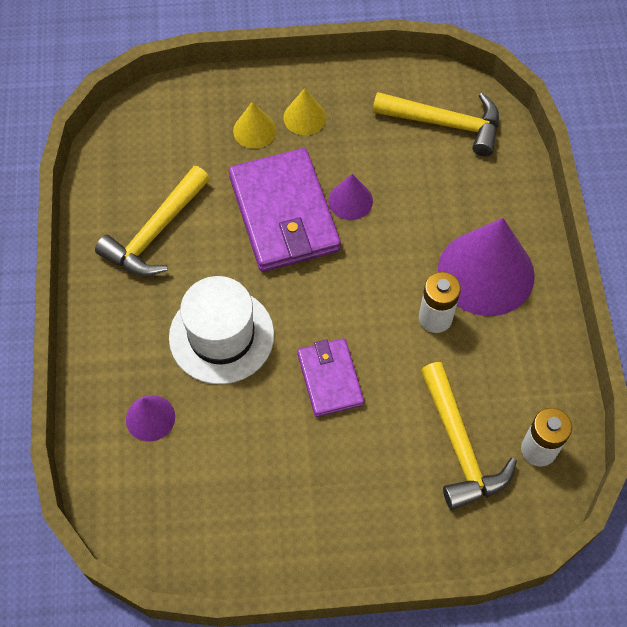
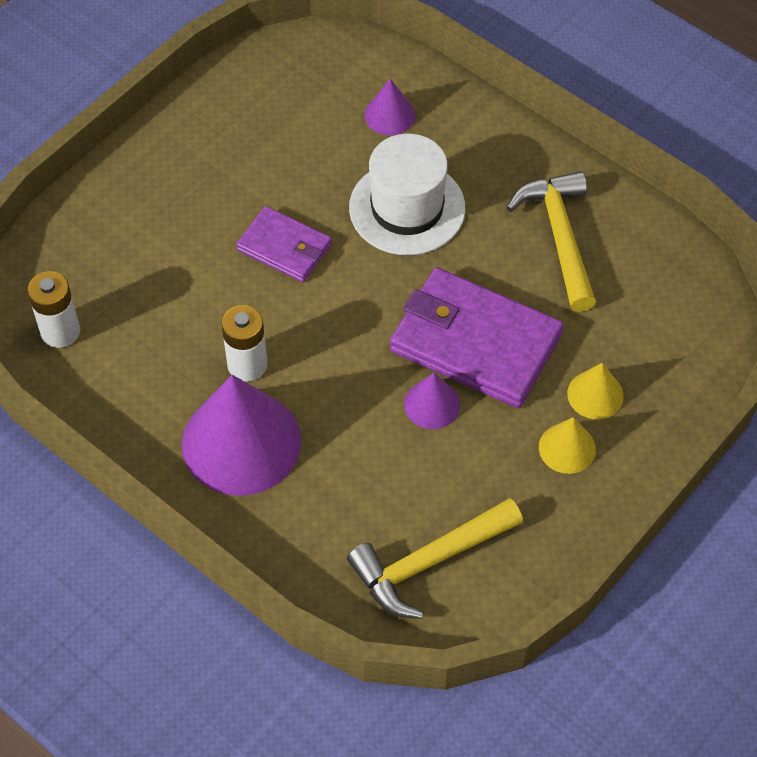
camera: 135 degrees right, 5 degrees down
(460, 446) = (128, 283): yellow hammer -> none

